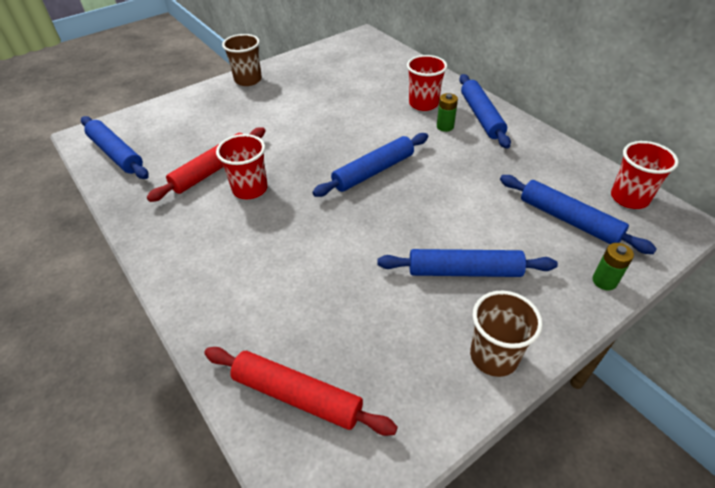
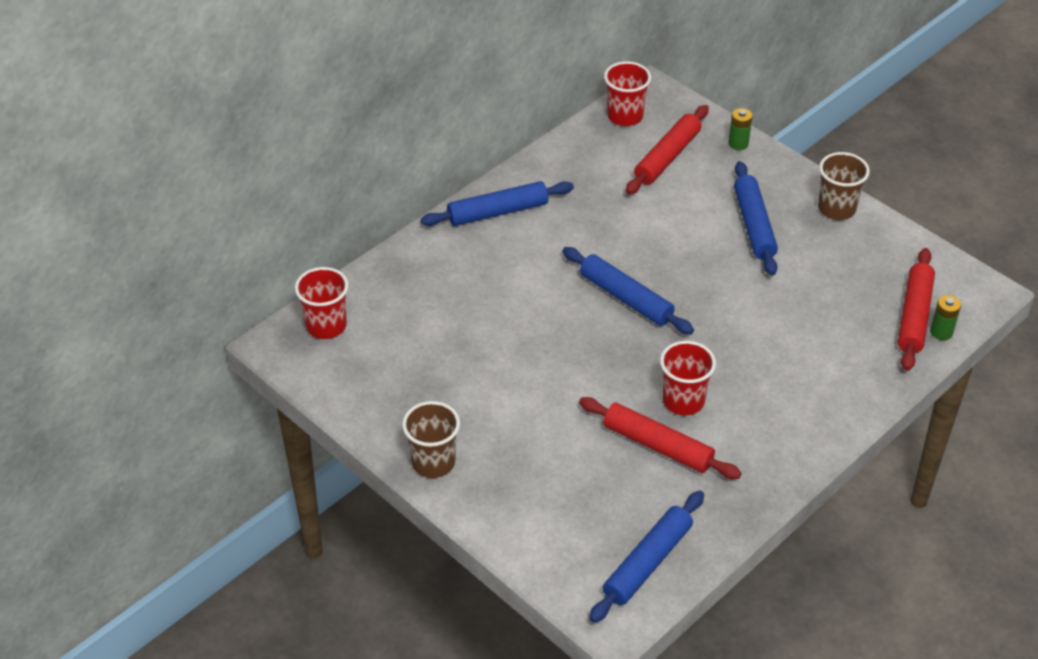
camera: 100 degrees left, 0 degrees up
(423, 104) = (476, 263): red cup -> red cup (326, 326)
(445, 126) = (525, 242): green battery -> green battery (941, 332)
(568, 220) = (667, 157): blue rolling pin -> red rolling pin

